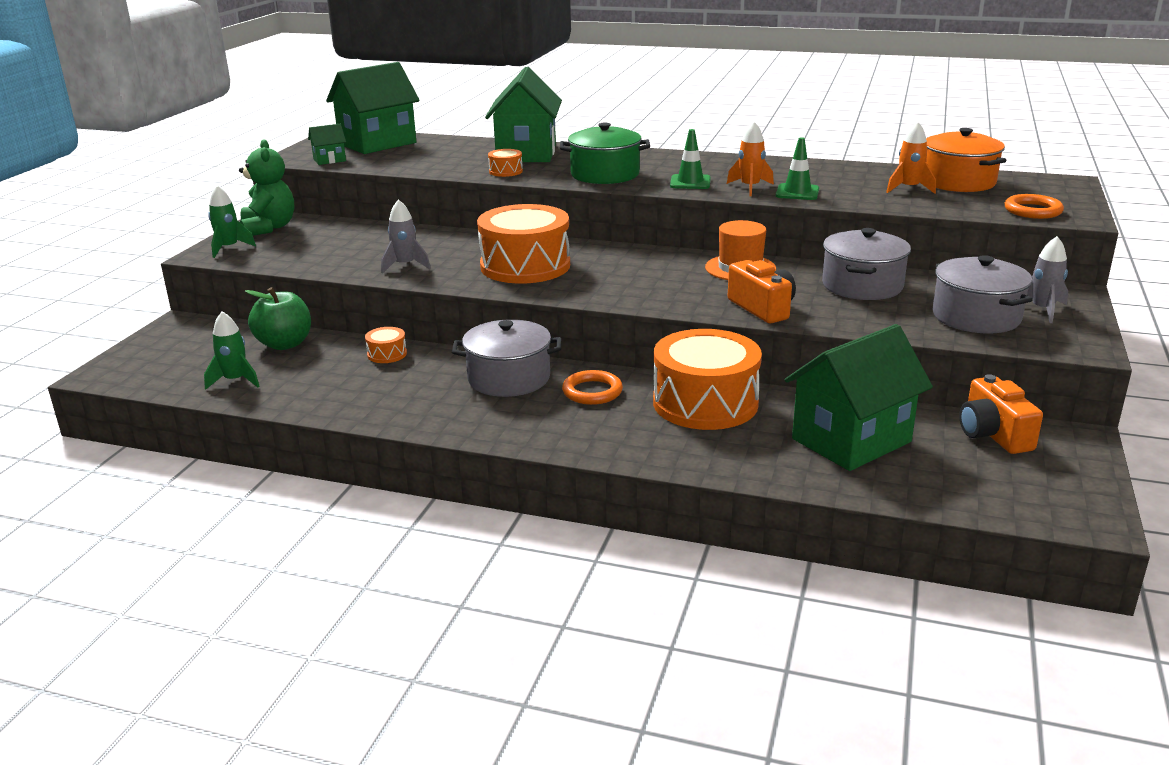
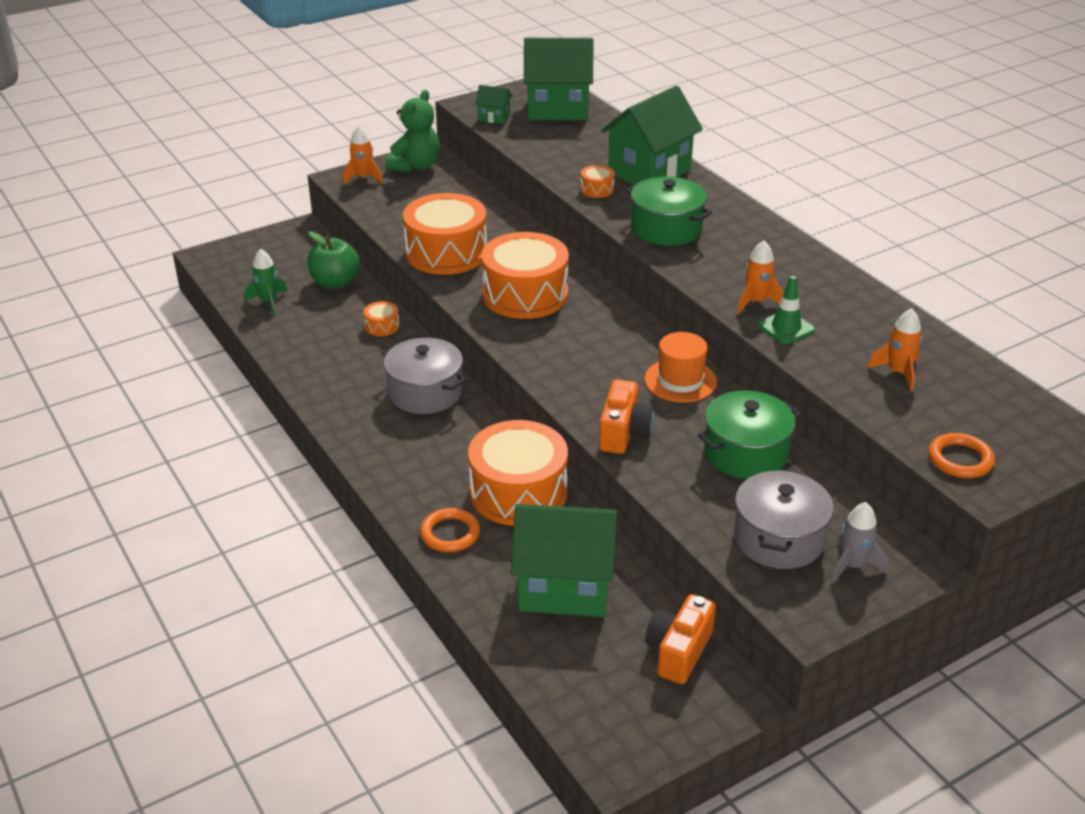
camera: 40 degrees right, 10 degrees up
(229, 248) = (363, 178): green rocket -> orange rocket
(405, 265) = (446, 253): grey rocket -> orange drum
(592, 392) = (460, 436): orange ring -> orange ring (450, 534)
(690, 182) = (718, 271): green traffic cone -> none
(862, 286) = (745, 453): grey pot -> green pot
(958, 182) = (966, 387): orange pot -> none

